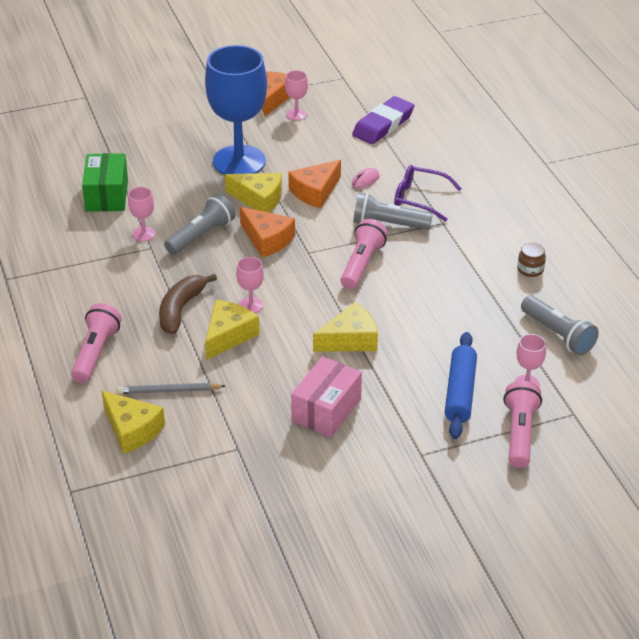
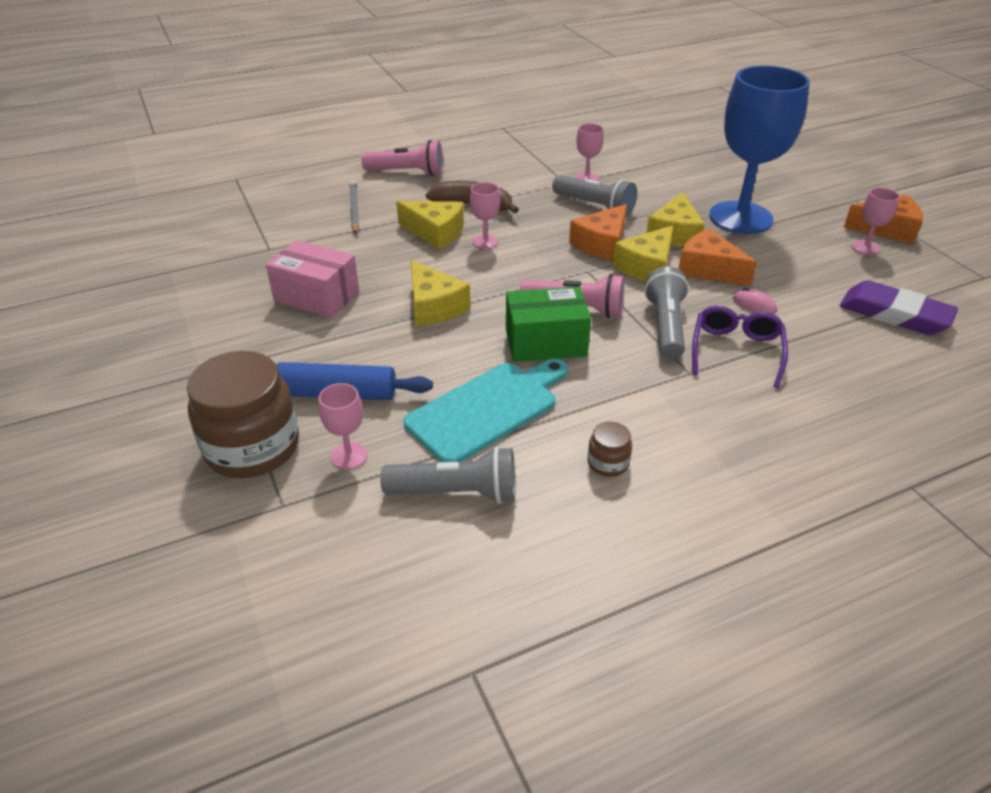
camera: 85 degrees right, 0 degrees up
(107, 195) = (641, 156): green box -> green box (545, 342)
(132, 430) = (304, 197): yellow cheese -> yellow cheese (646, 267)
(479, 317) = (487, 409): none -> turquoise cutting board
(519, 433) = (252, 447): pink flashlight -> brown jar
(558, 335) = (456, 492): grey flashlight -> grey flashlight turned 135 degrees counterclockwise

